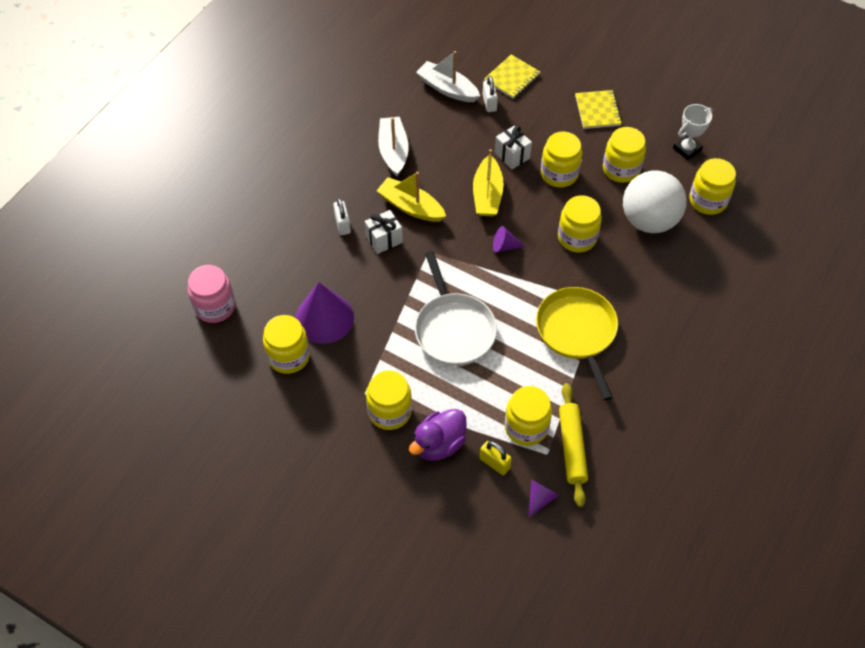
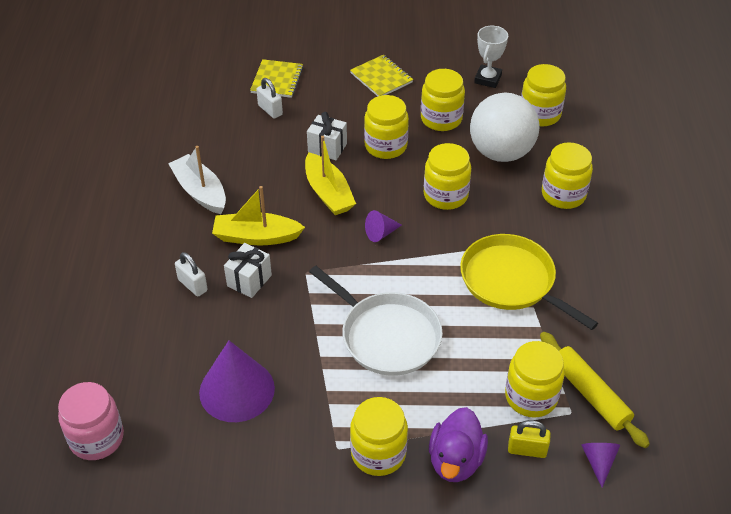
camera: 30 degrees left, 10 degrees down
(289, 356) = (223, 451): yellow jar -> yellow jar (563, 194)
(447, 89) = (217, 113): white boat -> none

